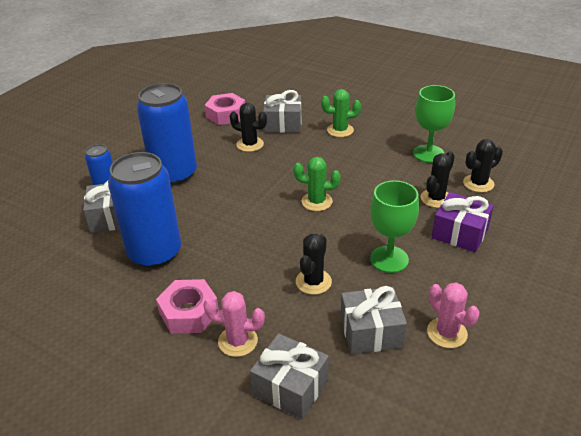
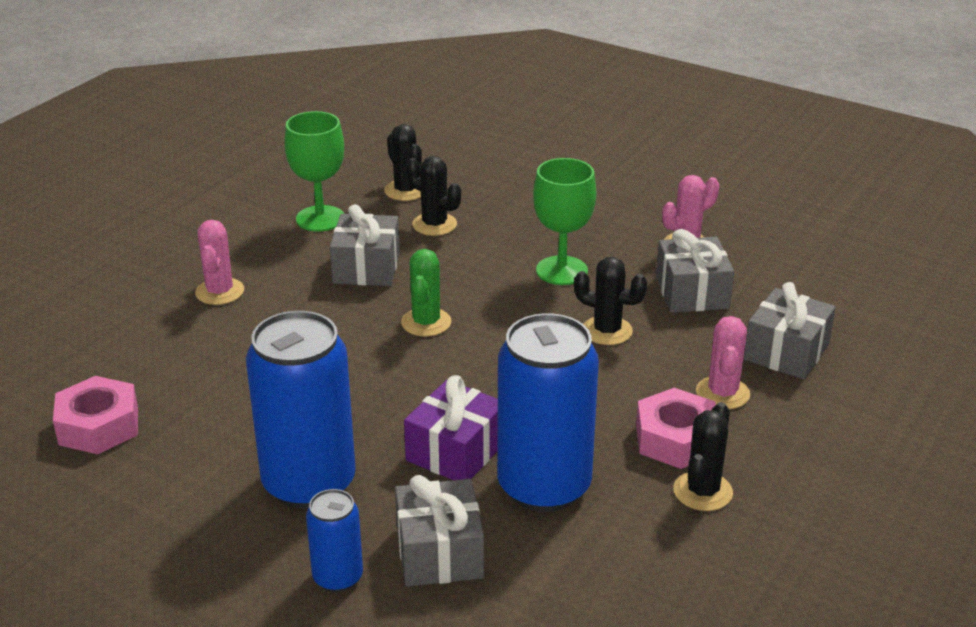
camera: 90 degrees left, 5 degrees down
(250, 144) = (231, 391): black cactus -> black cactus (702, 491)
(283, 124) = (170, 353): grey gift -> grey gift (366, 268)
(340, 130) = (220, 292): green cactus -> pink cactus
(460, 233) = (511, 216): purple gift -> purple gift (456, 451)

